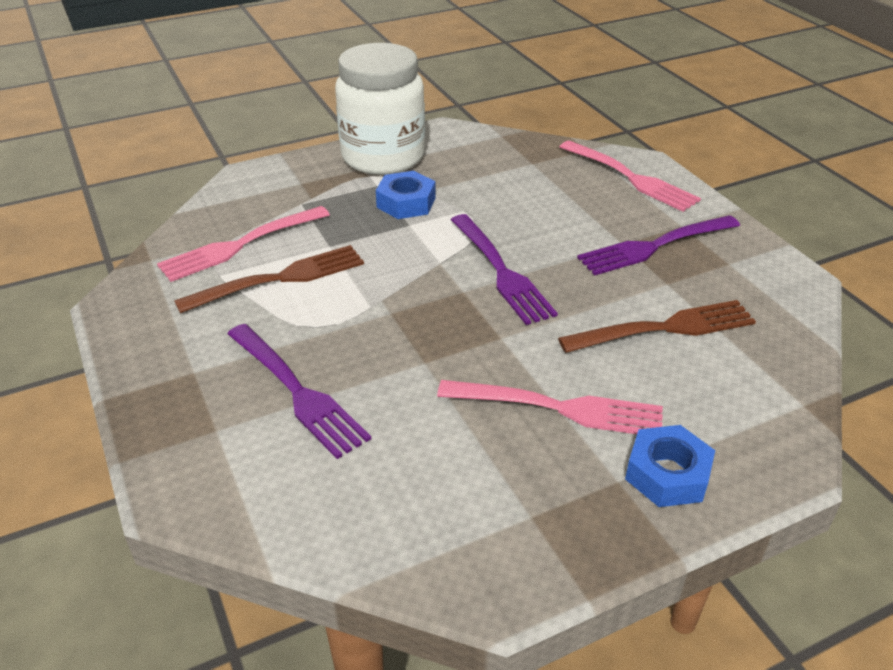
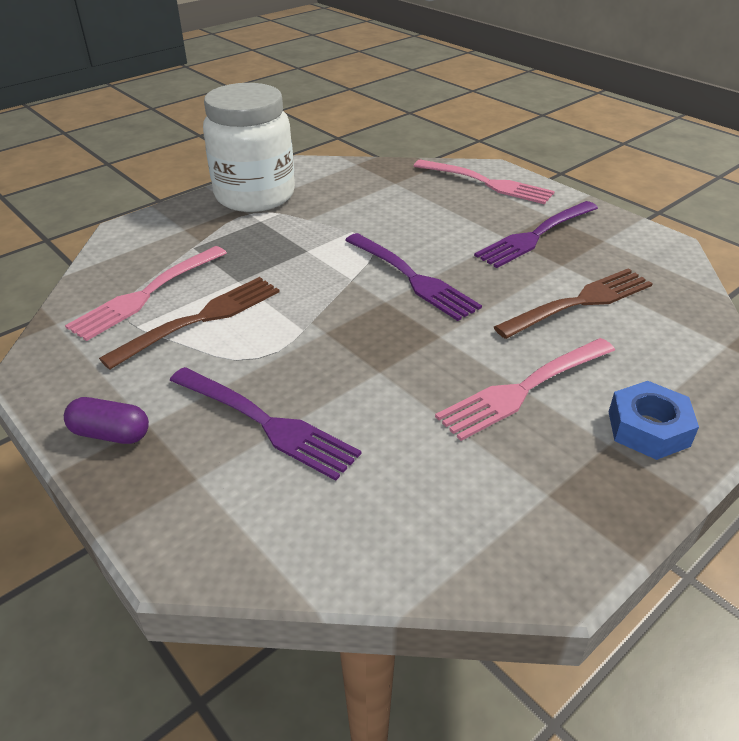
camera: 15 degrees left, 0 degrees up
(159, 374) = (111, 434): none -> purple capsule
(406, 203) = (295, 232): blue nut -> none
(559, 408) = (524, 389): pink fork -> pink fork turned 150 degrees clockwise

